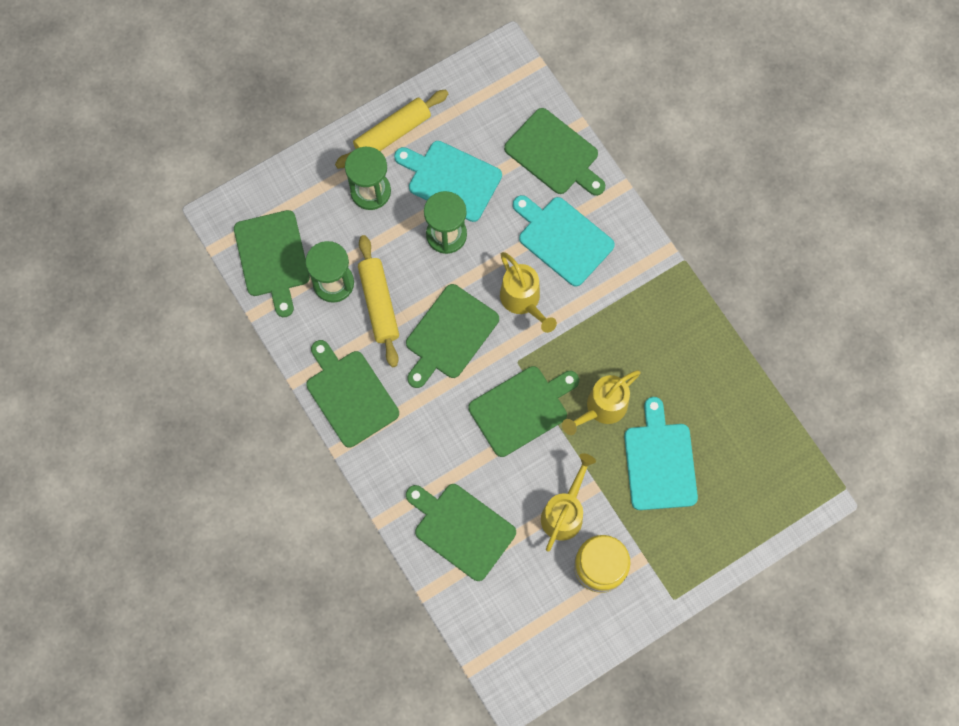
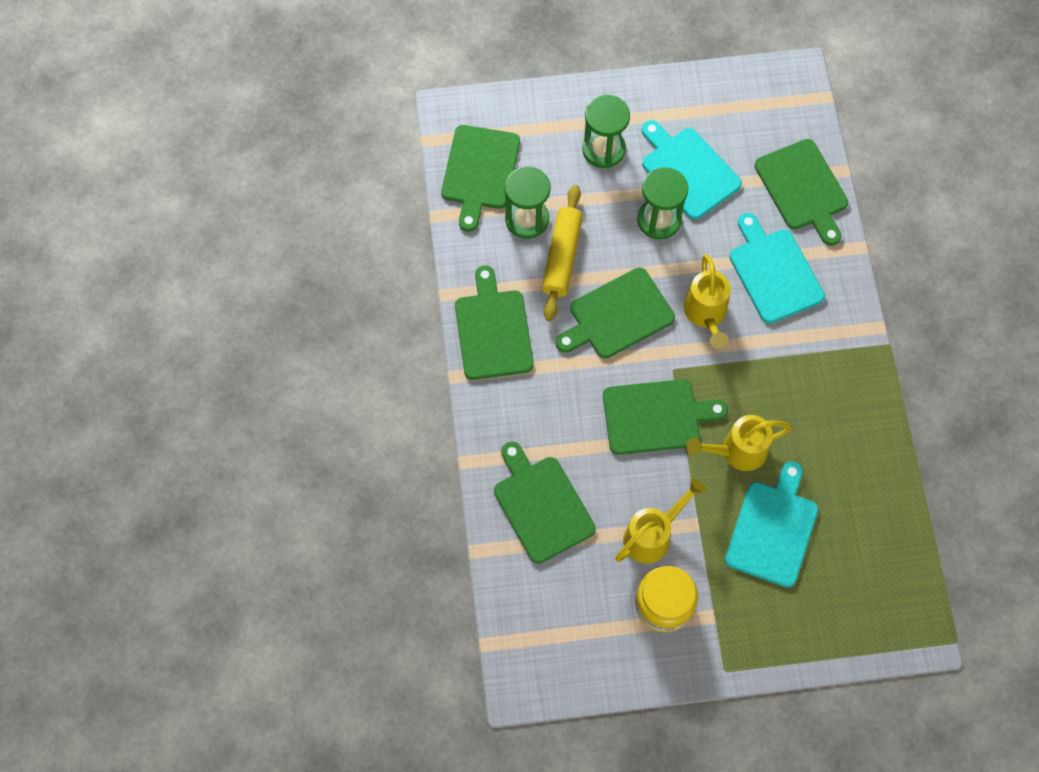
camera: 25 degrees right, 5 degrees down
(392, 134) = (650, 105): yellow rolling pin -> none

